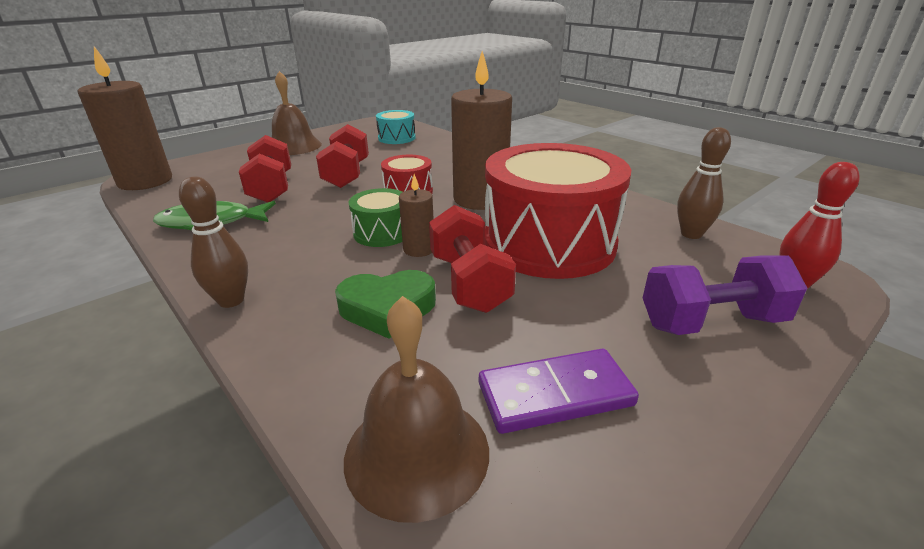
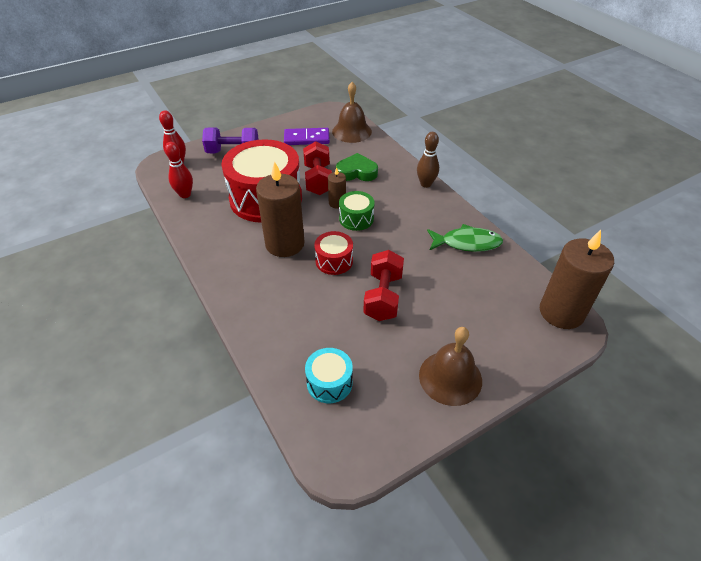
camera: 170 degrees left, 15 degrees up
(272, 188) = (442, 282): red dumbbell -> none
(691, 234) = (185, 194): brown bowling pin -> red bowling pin

